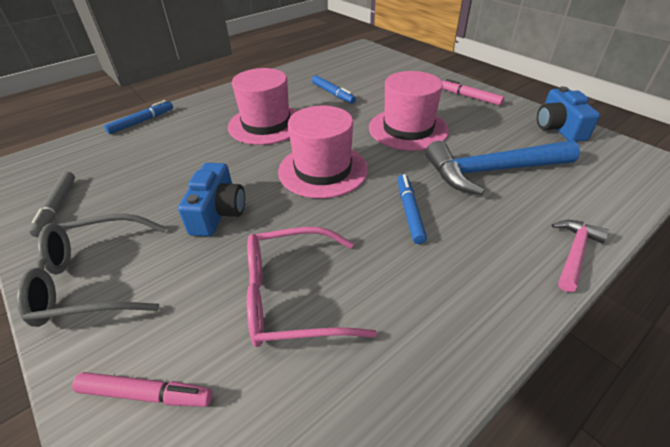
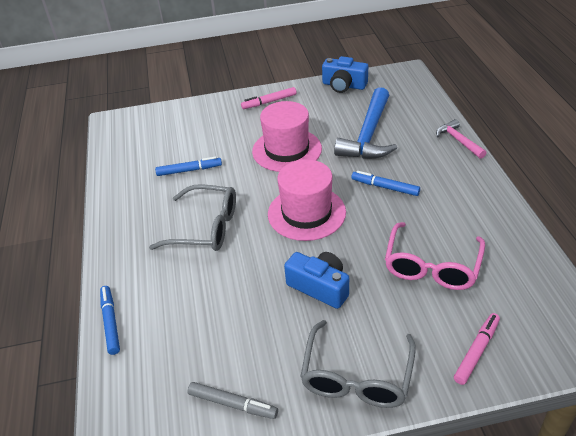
camera: 60 degrees left, 0 degrees up
(266, 124) = (206, 227): pink hat -> grey glasses

